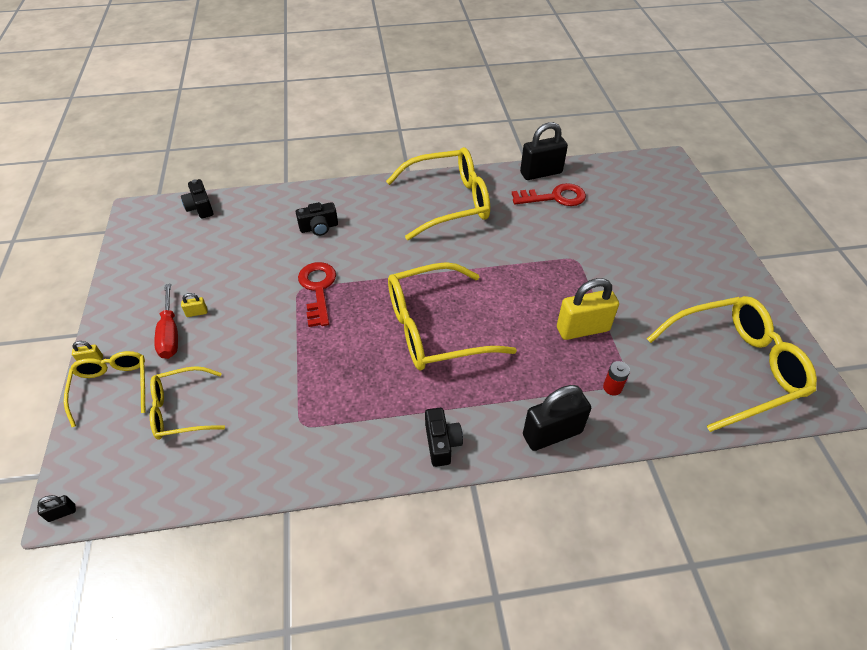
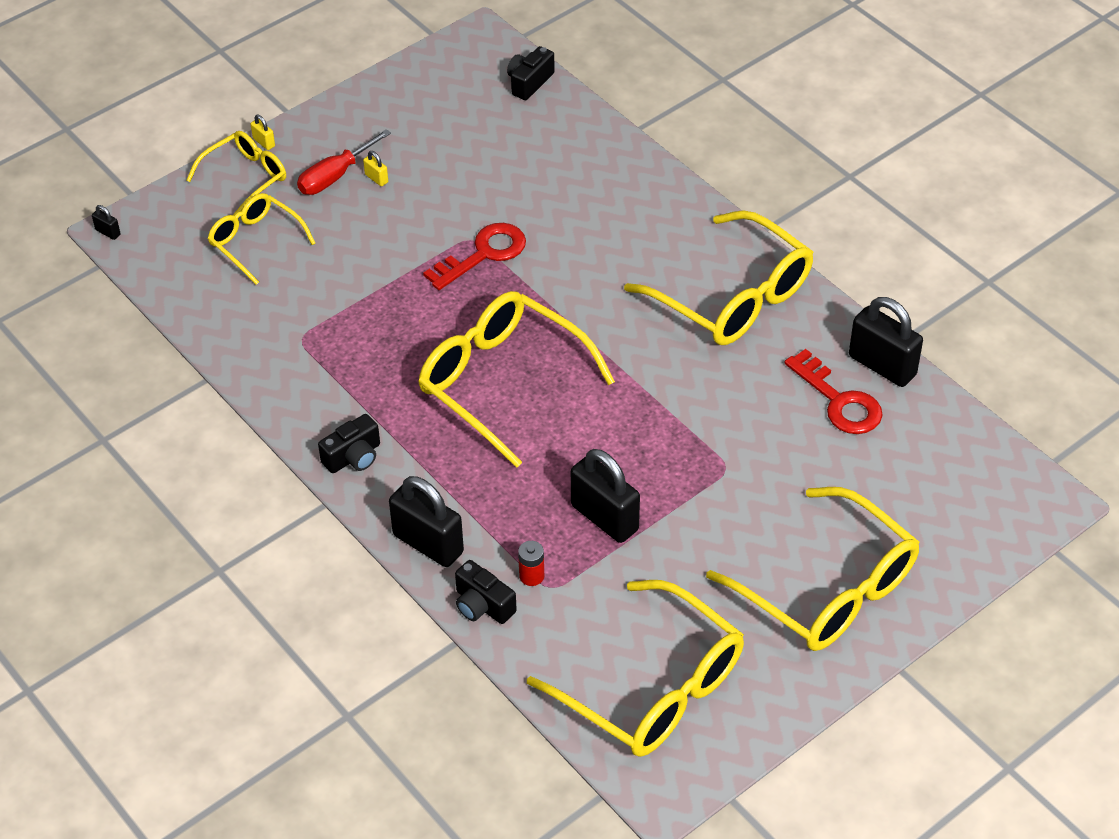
camera: 60 degrees right, 0 degrees up
(319, 227) = (582, 201): black camera -> black camera (482, 605)
(582, 329) = (604, 518): yellow padlock -> black padlock
(688, 258) = (827, 588): none -> yellow glasses

